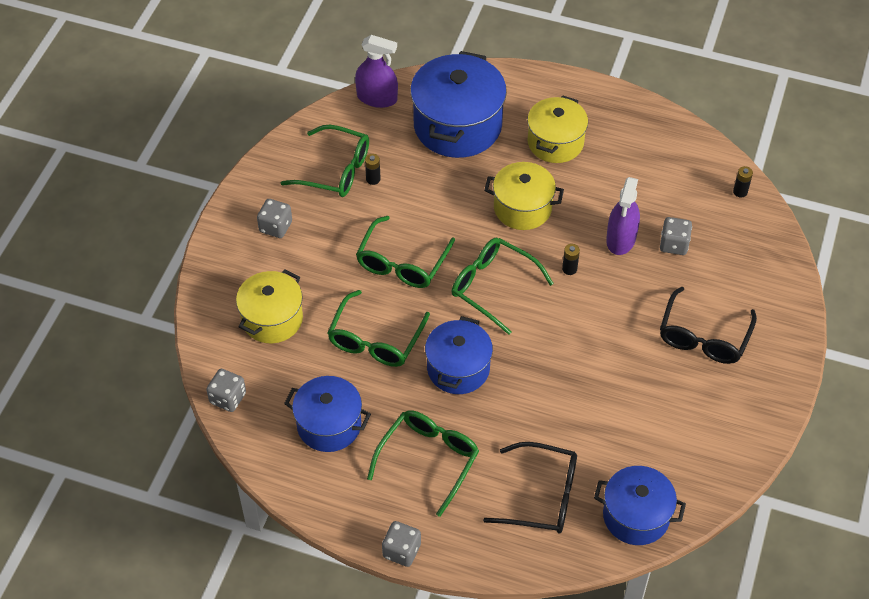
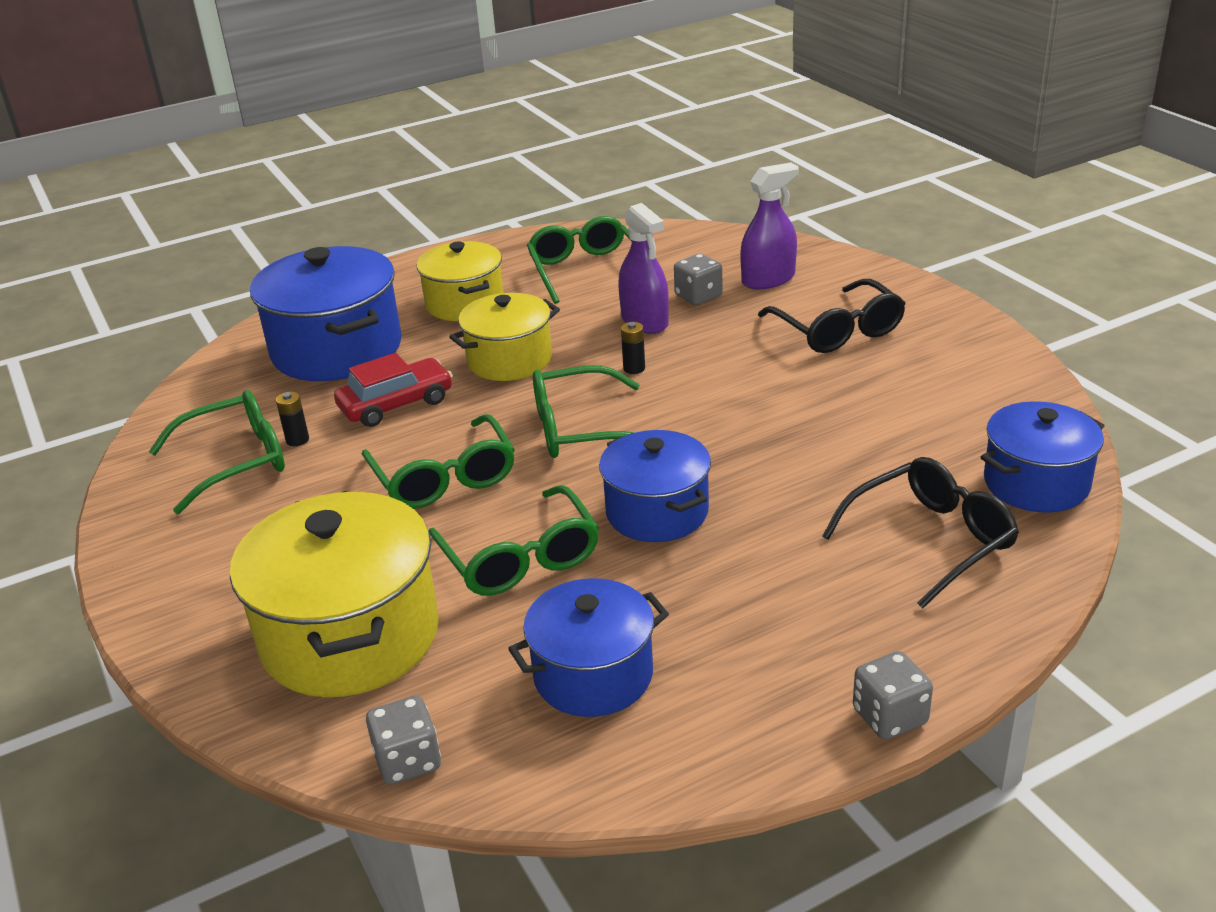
camera: 45 degrees left, 20 degrees down
(272, 319) = (350, 636): yellow pot -> yellow pot, size x1.58
(275, 227) = (224, 553): grey dice -> none
(377, 98) = (203, 383): purple spray bottle -> purple spray bottle (768, 279)
(428, 460) = (764, 609): green glasses -> green glasses (585, 270)
(438, 193) = (396, 404): none -> red car
(740, 192) = (691, 237): black battery -> none

